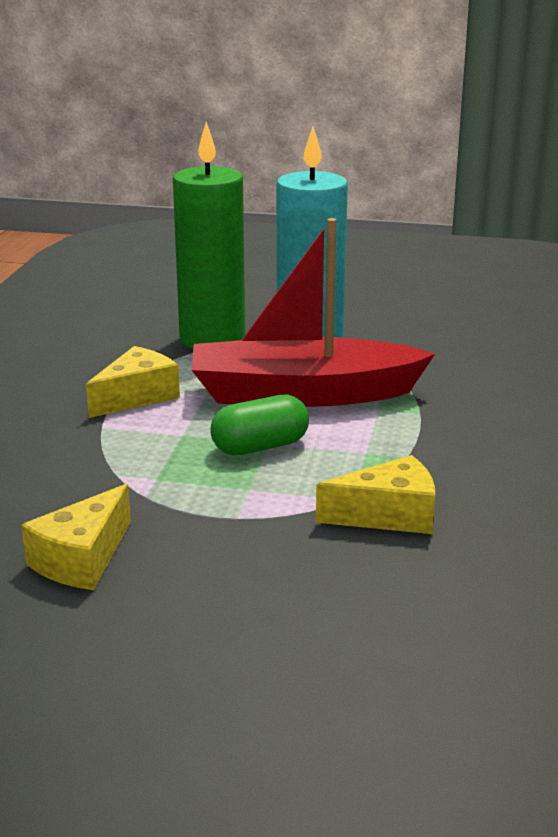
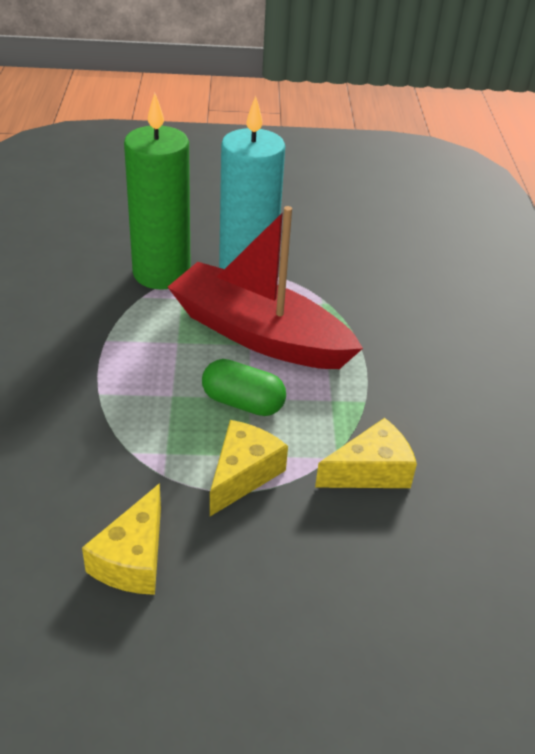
camera: 15 degrees left, 15 degrees up
(137, 397) = (118, 352): yellow cheese -> yellow cheese (243, 474)
(260, 447) = (243, 403): green capsule -> green capsule turned 60 degrees clockwise
(302, 394) = (259, 334): red boat -> red boat turned 45 degrees clockwise

